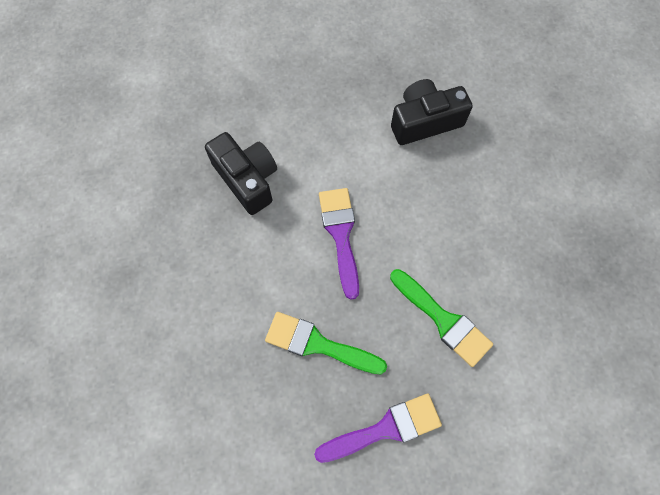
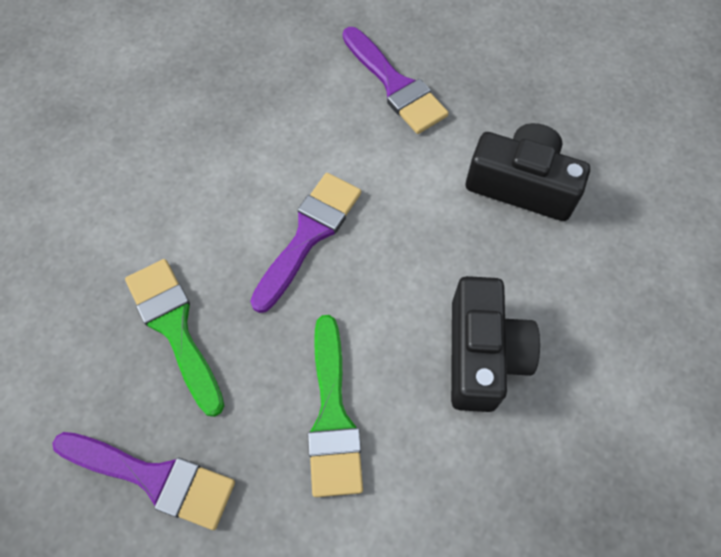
camera: 40 degrees right, 5 degrees down
(247, 179) = (268, 108): black camera -> black camera (482, 354)
(307, 112) = (395, 85): none -> purple brush

